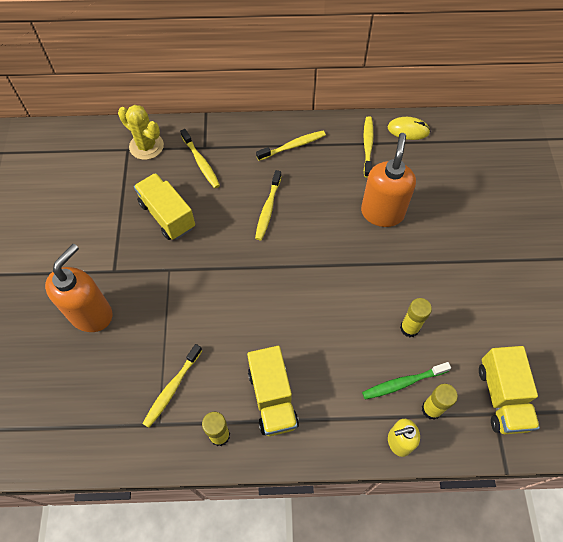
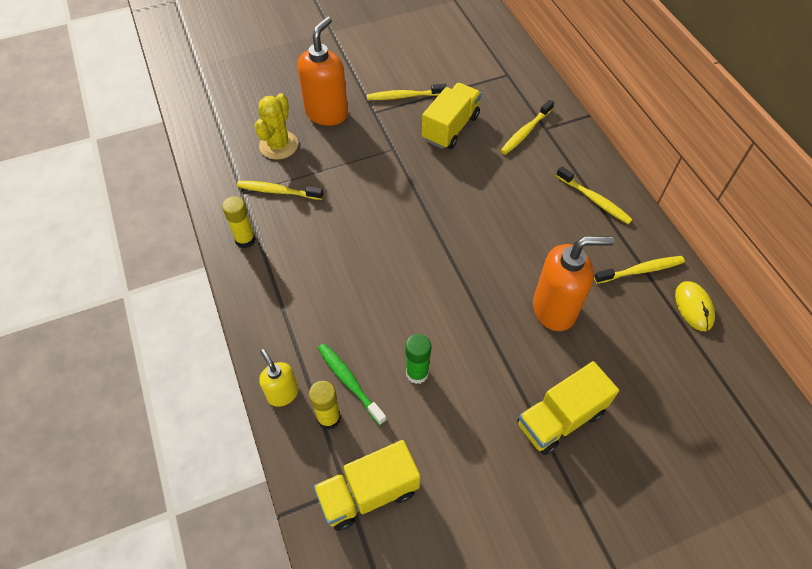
camera: 70 degrees right, 5 degrees down
(91, 314) = (327, 113): orange soap dispenser -> orange soap dispenser turned 75 degrees counterclockwise
(146, 146) = (519, 86): yellow cactus -> yellow cactus (278, 145)
(268, 209) = (501, 203): yellow toothbrush -> yellow toothbrush (404, 96)
(272, 398) = (294, 269): yellow truck -> yellow truck (560, 418)
(409, 328) = (417, 373): yellow glue stick -> green glue stick

